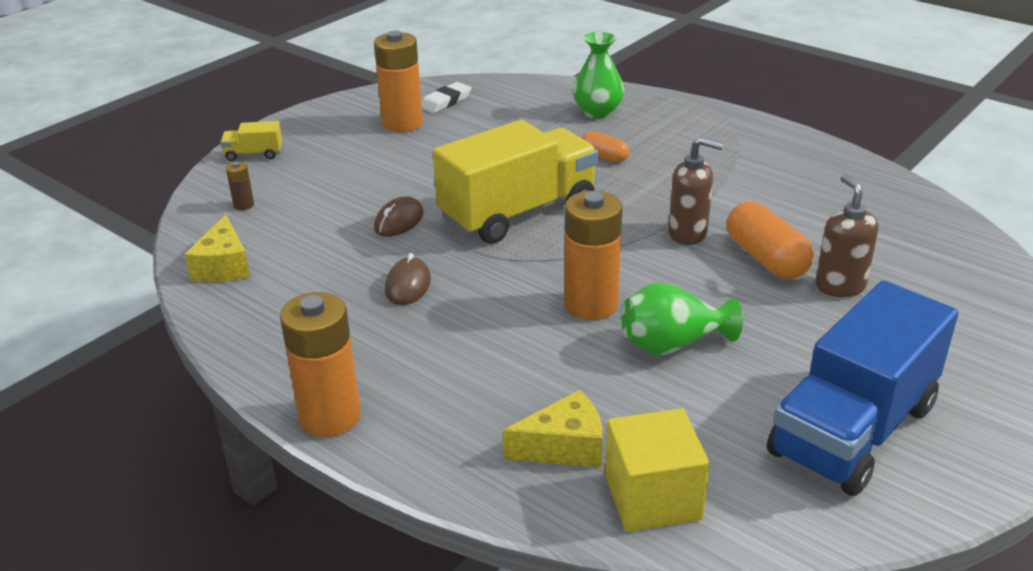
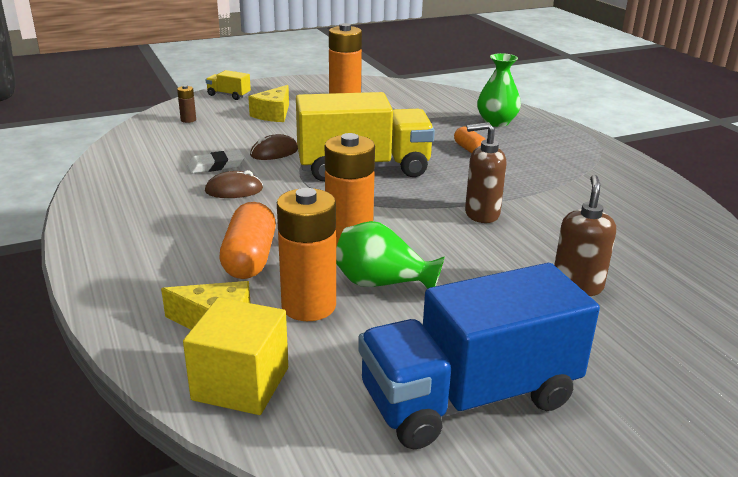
camera: 25 degrees right, 5 degrees down
(224, 266) = (135, 149): yellow cheese -> yellow cheese (273, 114)
(330, 417) = (87, 251): orange battery -> orange battery (308, 306)
(408, 285) = (234, 190): brown mouse -> brown mouse turned 45 degrees clockwise
(445, 101) = (390, 93): white eraser -> white eraser (216, 166)
(688, 234) = (481, 214): brown soap dispenser -> brown soap dispenser turned 135 degrees clockwise
(766, 259) = (530, 248): orange capsule -> orange capsule (249, 258)

